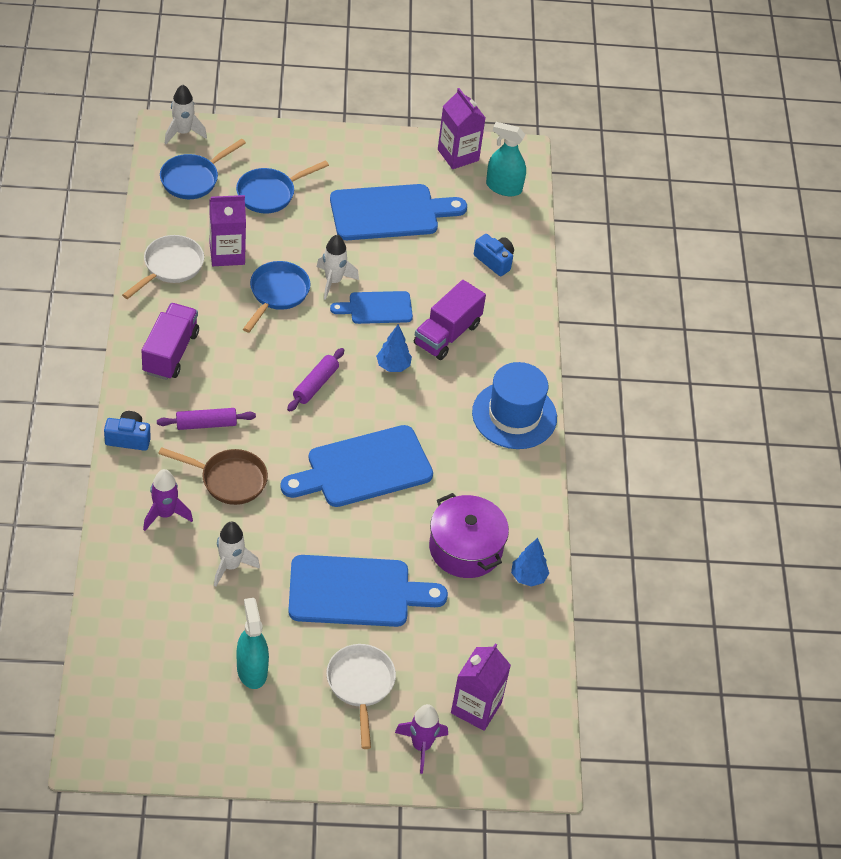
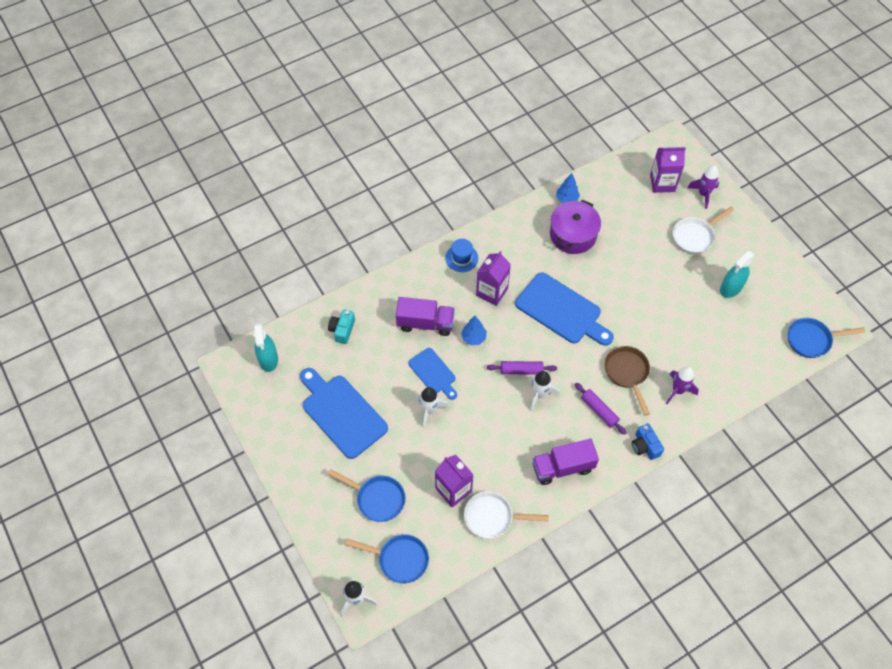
camera: 115 degrees left, 10 degrees up
(231, 566) = (680, 336): white rocket -> white rocket (539, 394)
(277, 294) = (465, 437): blue pan -> blue pan (812, 340)
(356, 592) = (644, 268): blue cutting board -> none
(458, 155) = (254, 403): purple carton -> purple carton (492, 292)
(494, 261) = (342, 330): blue camera -> turquoise camera
(514, 415) = (461, 258): blue hat -> blue hat, size x0.57

